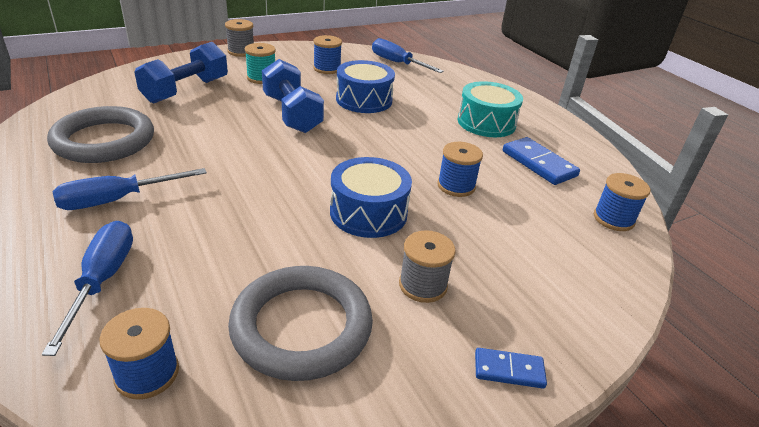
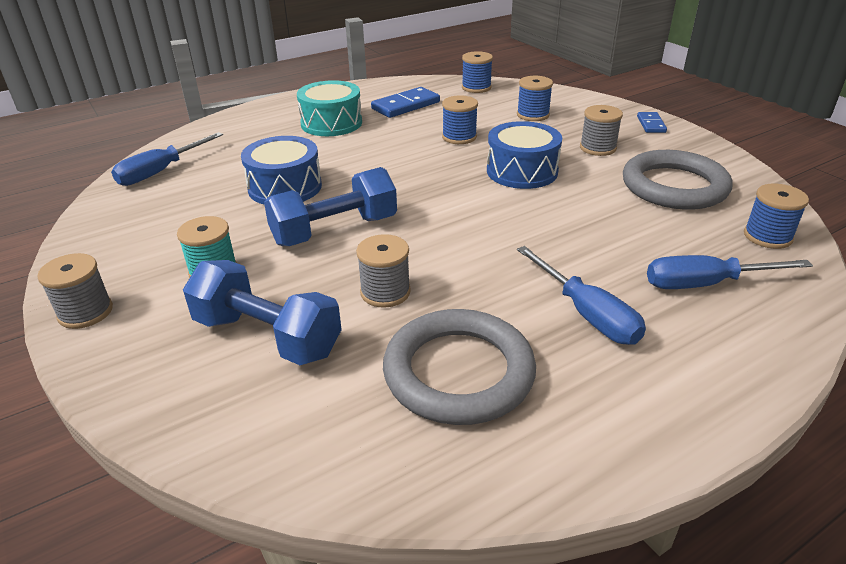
camera: 90 degrees left, 0 degrees up
(204, 125) = (385, 292): none -> grey spool
(327, 69) = (178, 220): blue spool -> blue spool (533, 115)

